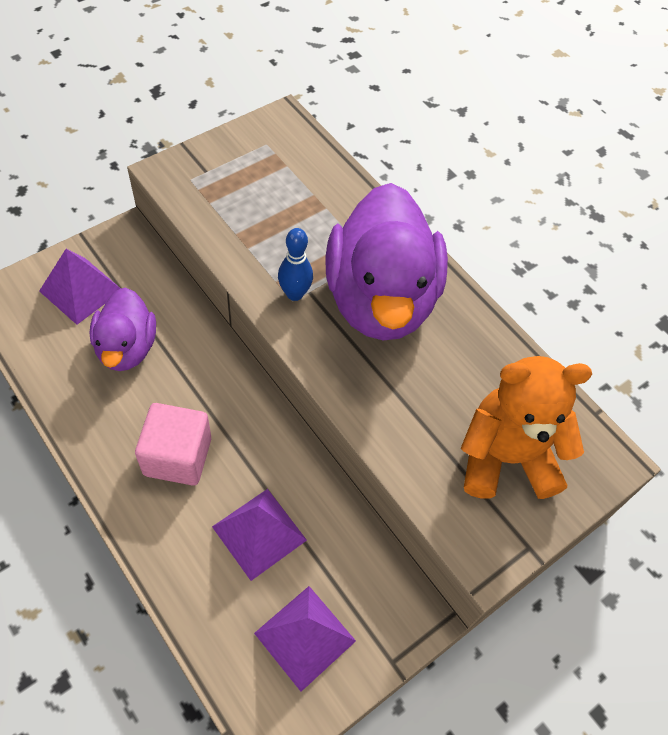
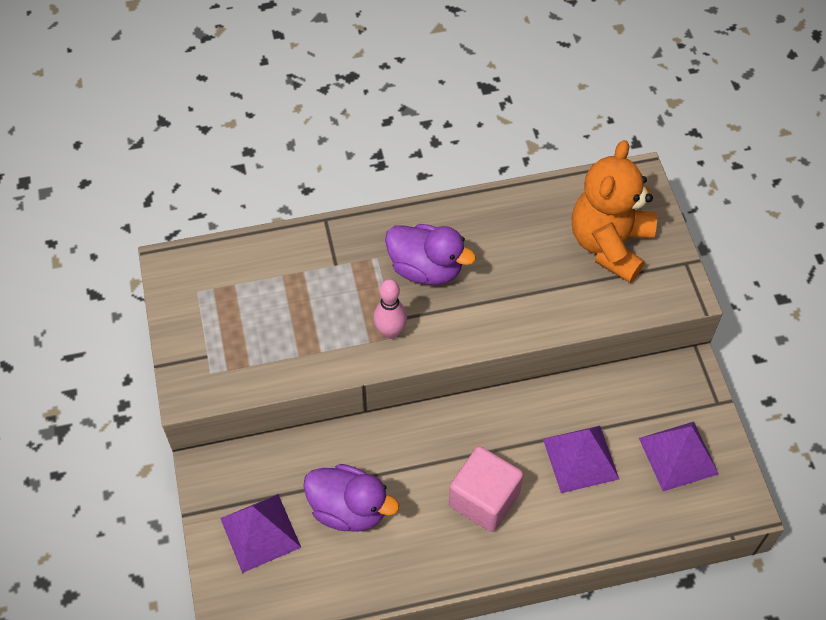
camera: 60 degrees left, 0 degrees up
(294, 294) = (390, 332): blue bowling pin -> pink bowling pin
(380, 299) = (426, 268): purple duck -> purple duck, size x0.55

